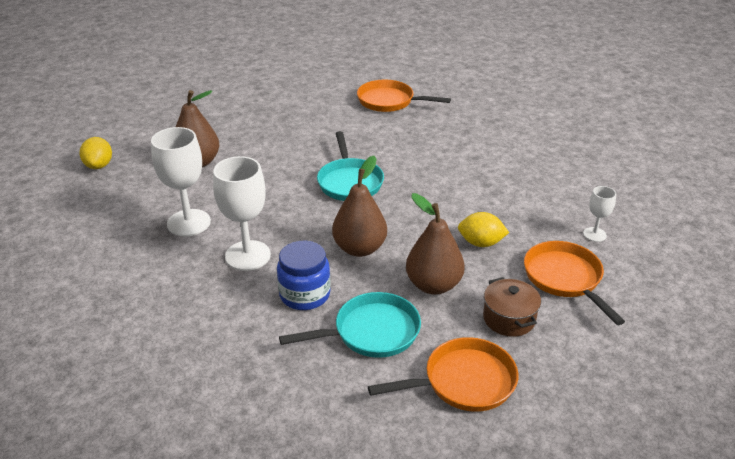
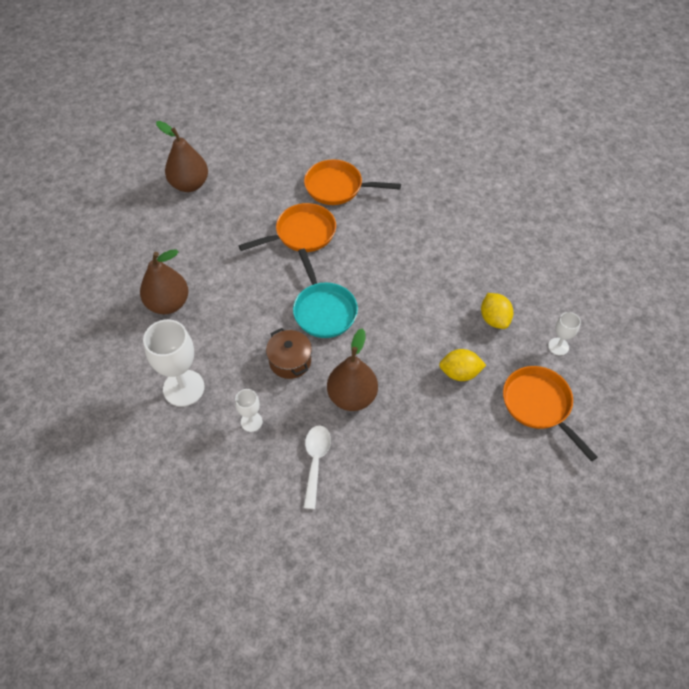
camera: 10 degrees left, 20 degrees up
(99, 165) = (69, 322): yellow lemon -> yellow lemon (494, 319)
(247, 255) = (251, 422): white goblet -> white goblet, size x0.52
(305, 294) = (315, 461): blue jar -> white spoon
(371, 332) = (384, 496): turquoise pan -> none
(433, 285) = (426, 431): brown pear -> brown pear (189, 184)
(464, 382) = (471, 537): orange pan -> orange pan (301, 233)
(509, 319) = (498, 460): brown pot -> brown pot (290, 361)

